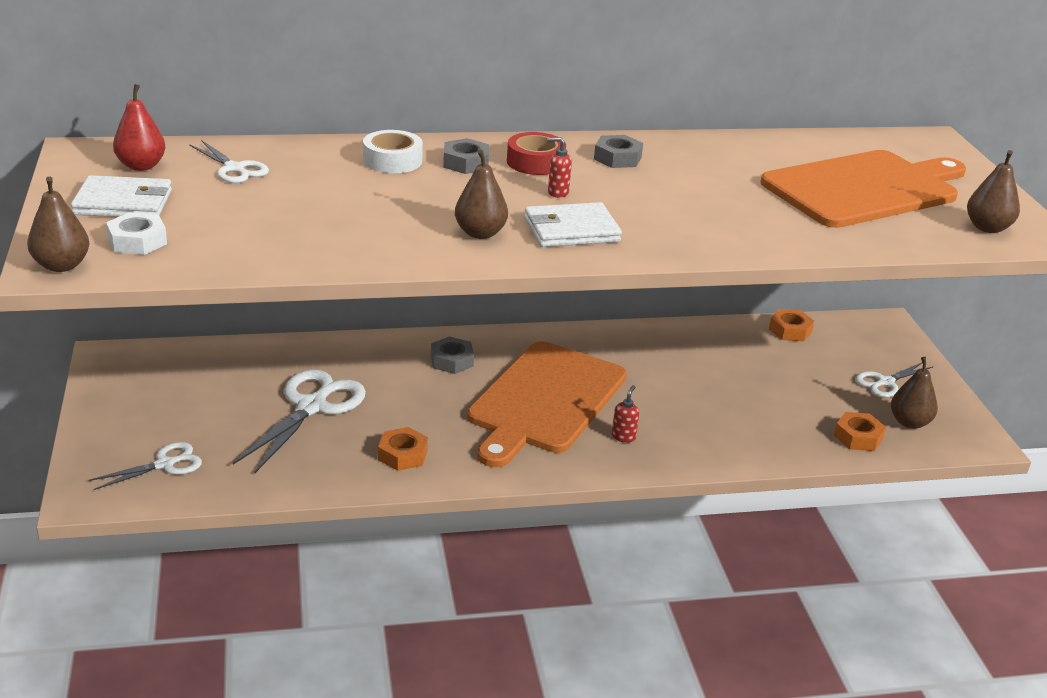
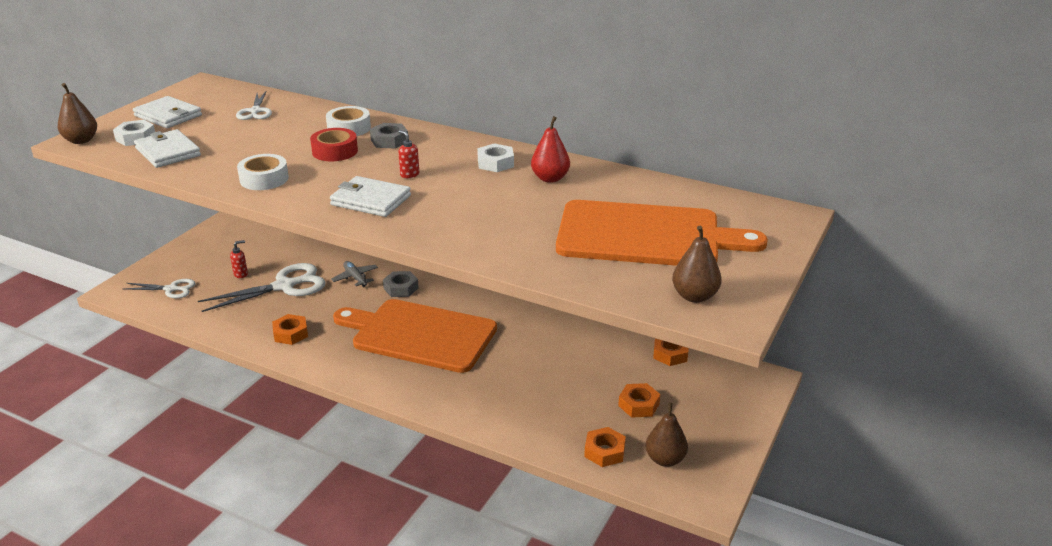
camera: 40 degrees right, 0 degrees up
(141, 166) = (213, 98): red pear -> red pear (550, 178)
(221, 246) = (168, 152): none -> white wallet
(383, 368) = (355, 278): none -> grey plane
(410, 242) = (264, 179): none -> white tape
(480, 233) = (312, 186): brown pear -> none
(535, 162) = (434, 151): red tape -> red tape (335, 151)
(544, 400) = (420, 335): orange cutting board -> orange cutting board turned 45 degrees clockwise
(617, 158) = (495, 163): grey nut -> white nut
(623, 437) = (435, 378): red soap dispenser -> red soap dispenser (241, 274)
(827, 385) = (638, 405): none -> orange nut
(885, 382) = (692, 422): white scissors -> none

